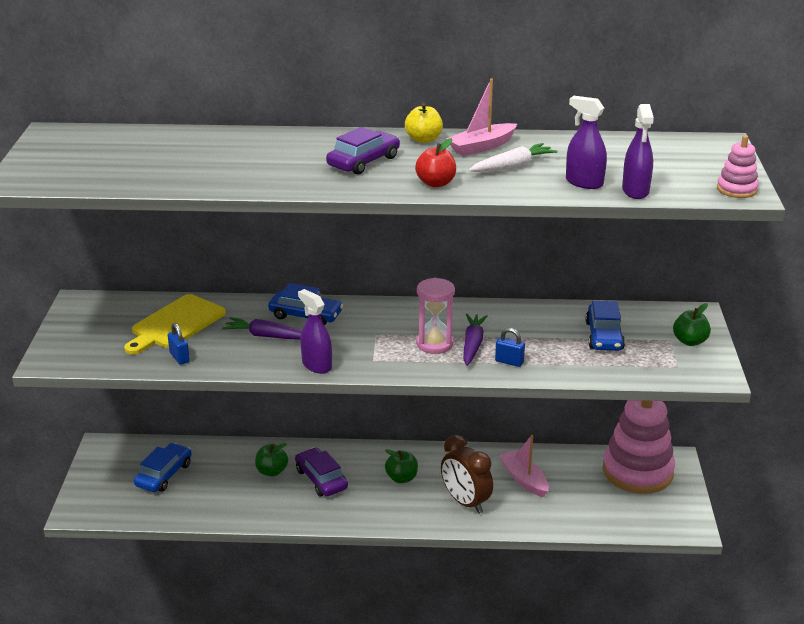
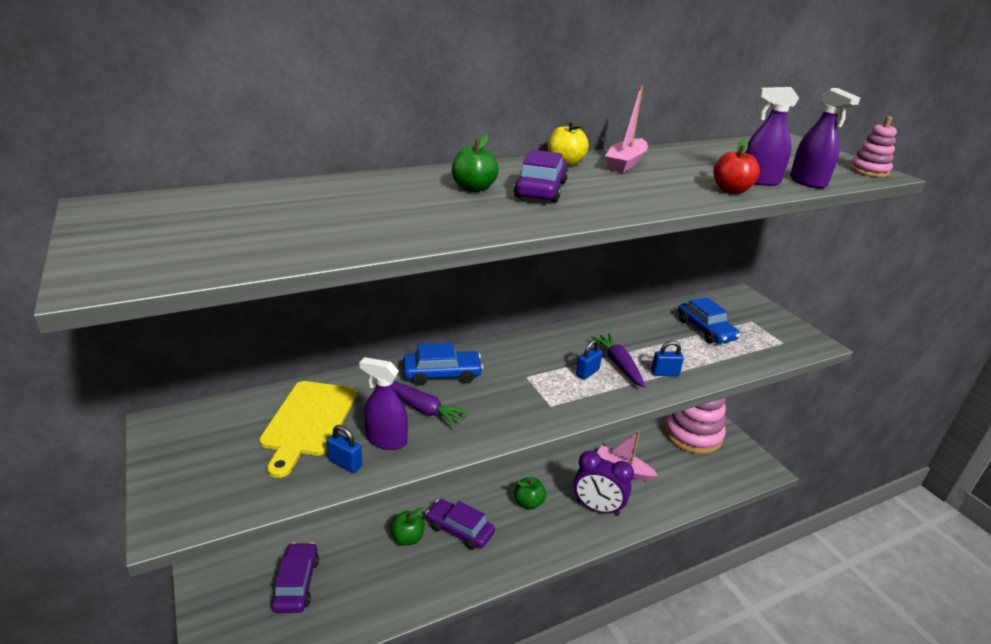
camera: 30 degrees left, 0 degrees up
(164, 474) = (296, 583): blue car -> purple car
(266, 336) = (422, 408): purple carrot -> purple carrot turned 135 degrees counterclockwise
(316, 365) = (503, 428): purple spray bottle -> purple spray bottle (386, 440)
(434, 344) = (587, 373): pink hourglass -> blue padlock
(436, 183) = (641, 200): red apple -> red apple (731, 190)
(465, 502) = (597, 508): brown clock -> purple clock
(512, 166) = (680, 176): white carrot -> none
(689, 341) = (765, 319): green apple -> green apple (473, 188)

